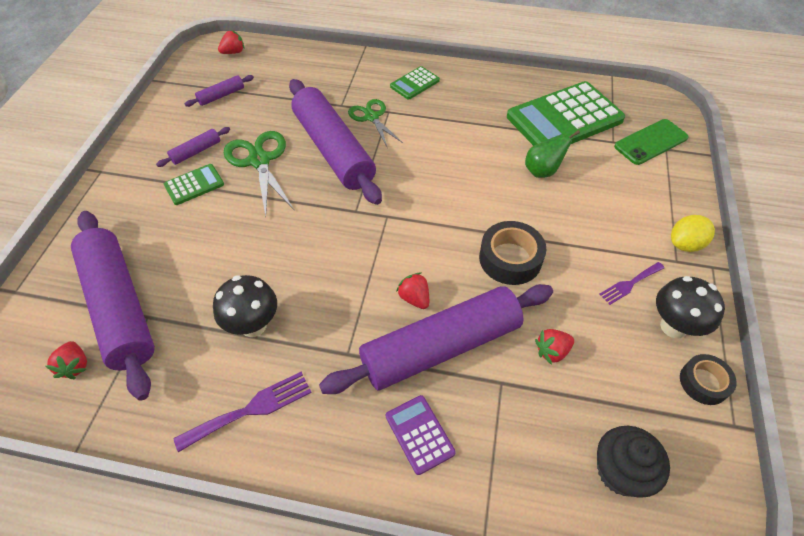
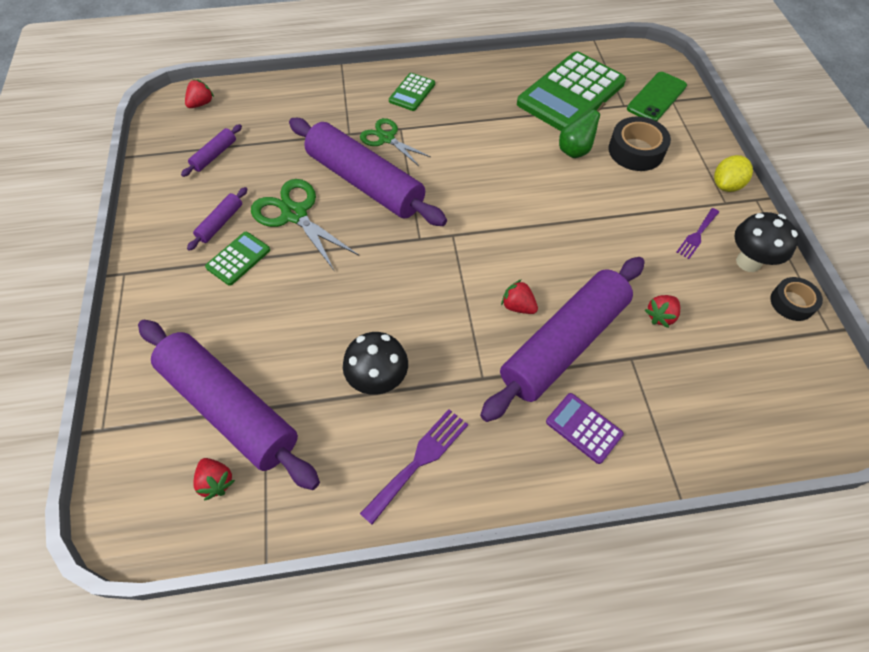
camera: 20 degrees left, 5 degrees up
(510, 259) = (585, 243): black tape -> black tape (636, 151)
(620, 471) = (761, 400): black cupcake -> none

